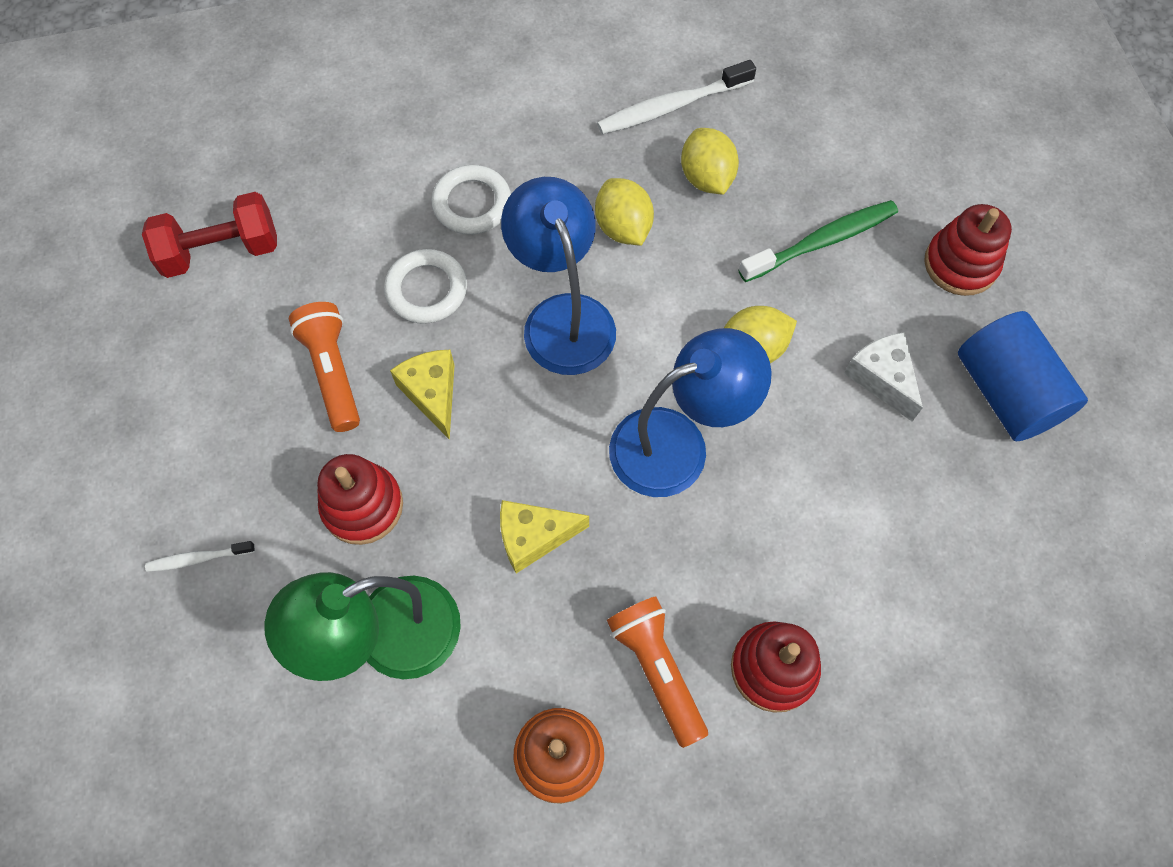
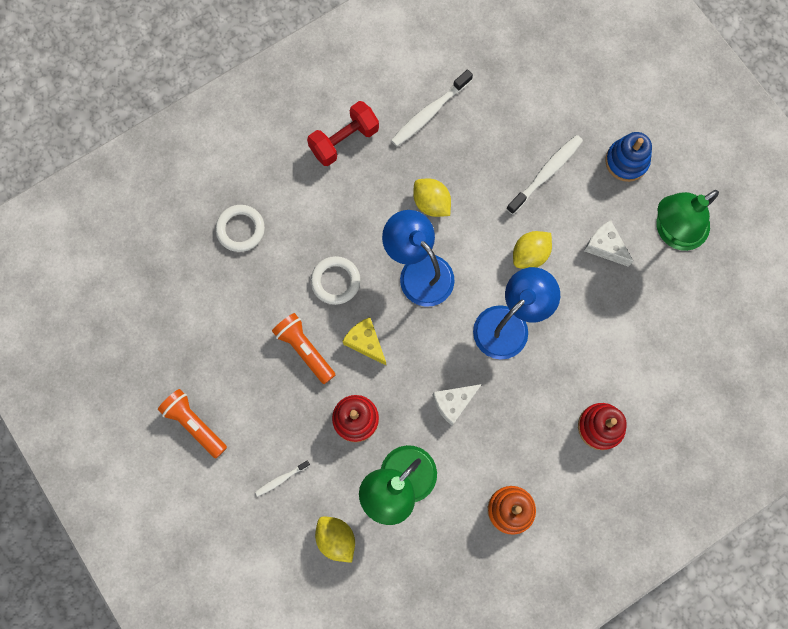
camera: 20 degrees left, 10 degrees up
(221, 251) = (206, 299): red dumbbell -> red dumbbell (344, 140)
(472, 204) = (338, 218): white ring -> white ring (240, 229)
(534, 537) = (453, 403): yellow cheese -> white cheese
(657, 669) = (543, 449): orange flashlight -> orange flashlight (194, 424)
(706, 178) = (467, 154): yellow lemon -> yellow lemon (336, 538)
(821, 242) = (546, 173): green toothbrush -> white toothbrush
(960, 264) = (626, 161): red stacking toy -> blue stacking toy
(1006, 392) = (672, 232): blue cylinder -> green lamp

